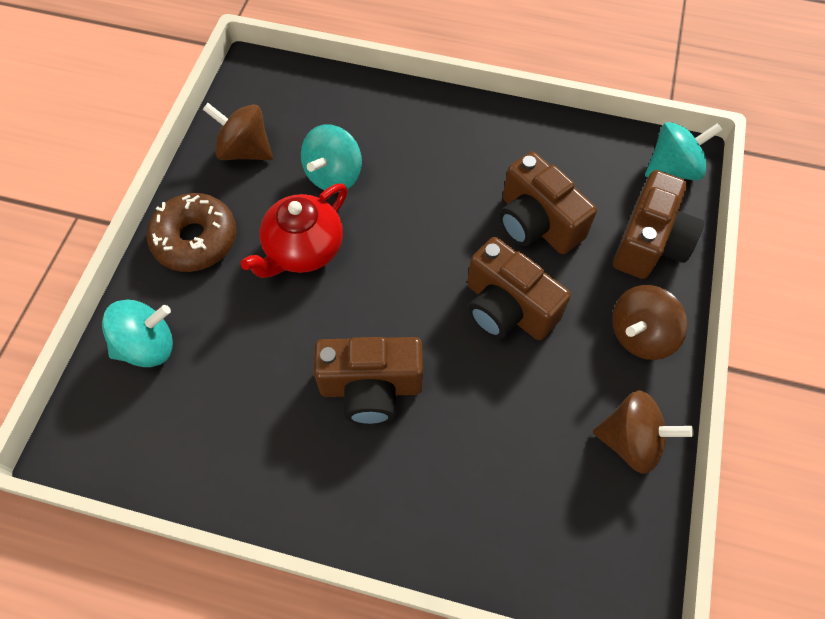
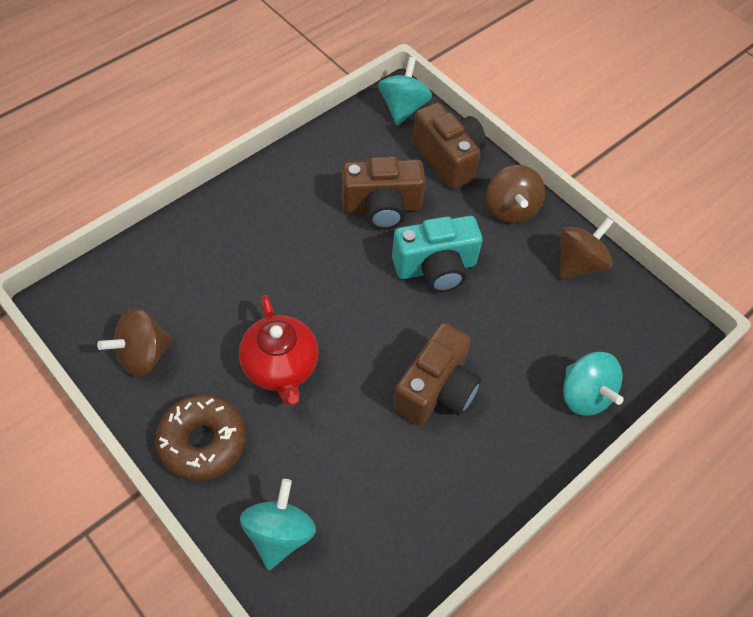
camera: 60 degrees left, 5 degrees down
(334, 175) = (228, 306): turquoise spinning top -> turquoise spinning top (585, 395)
(507, 308) = (435, 268): brown camera -> turquoise camera

